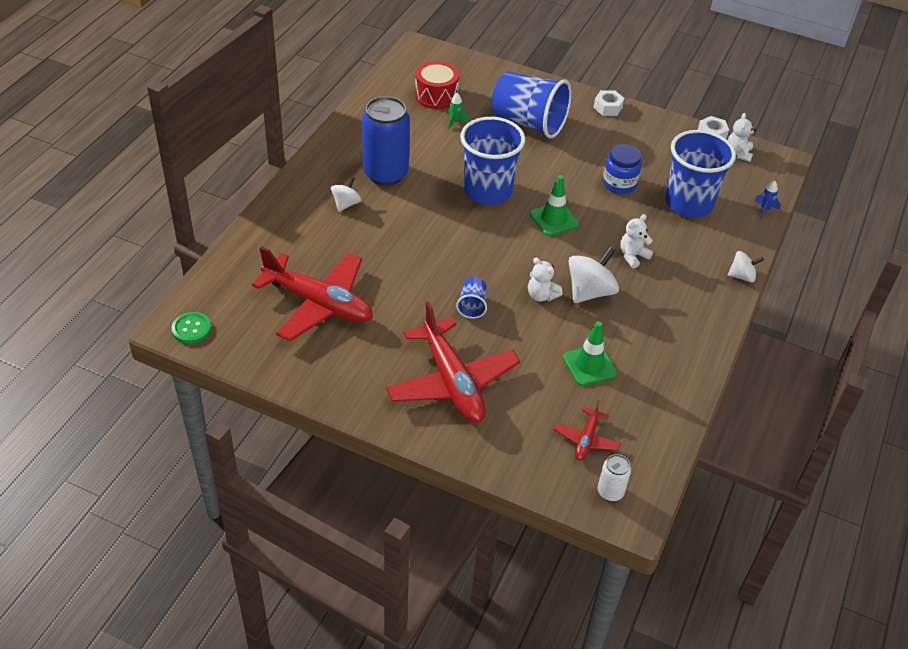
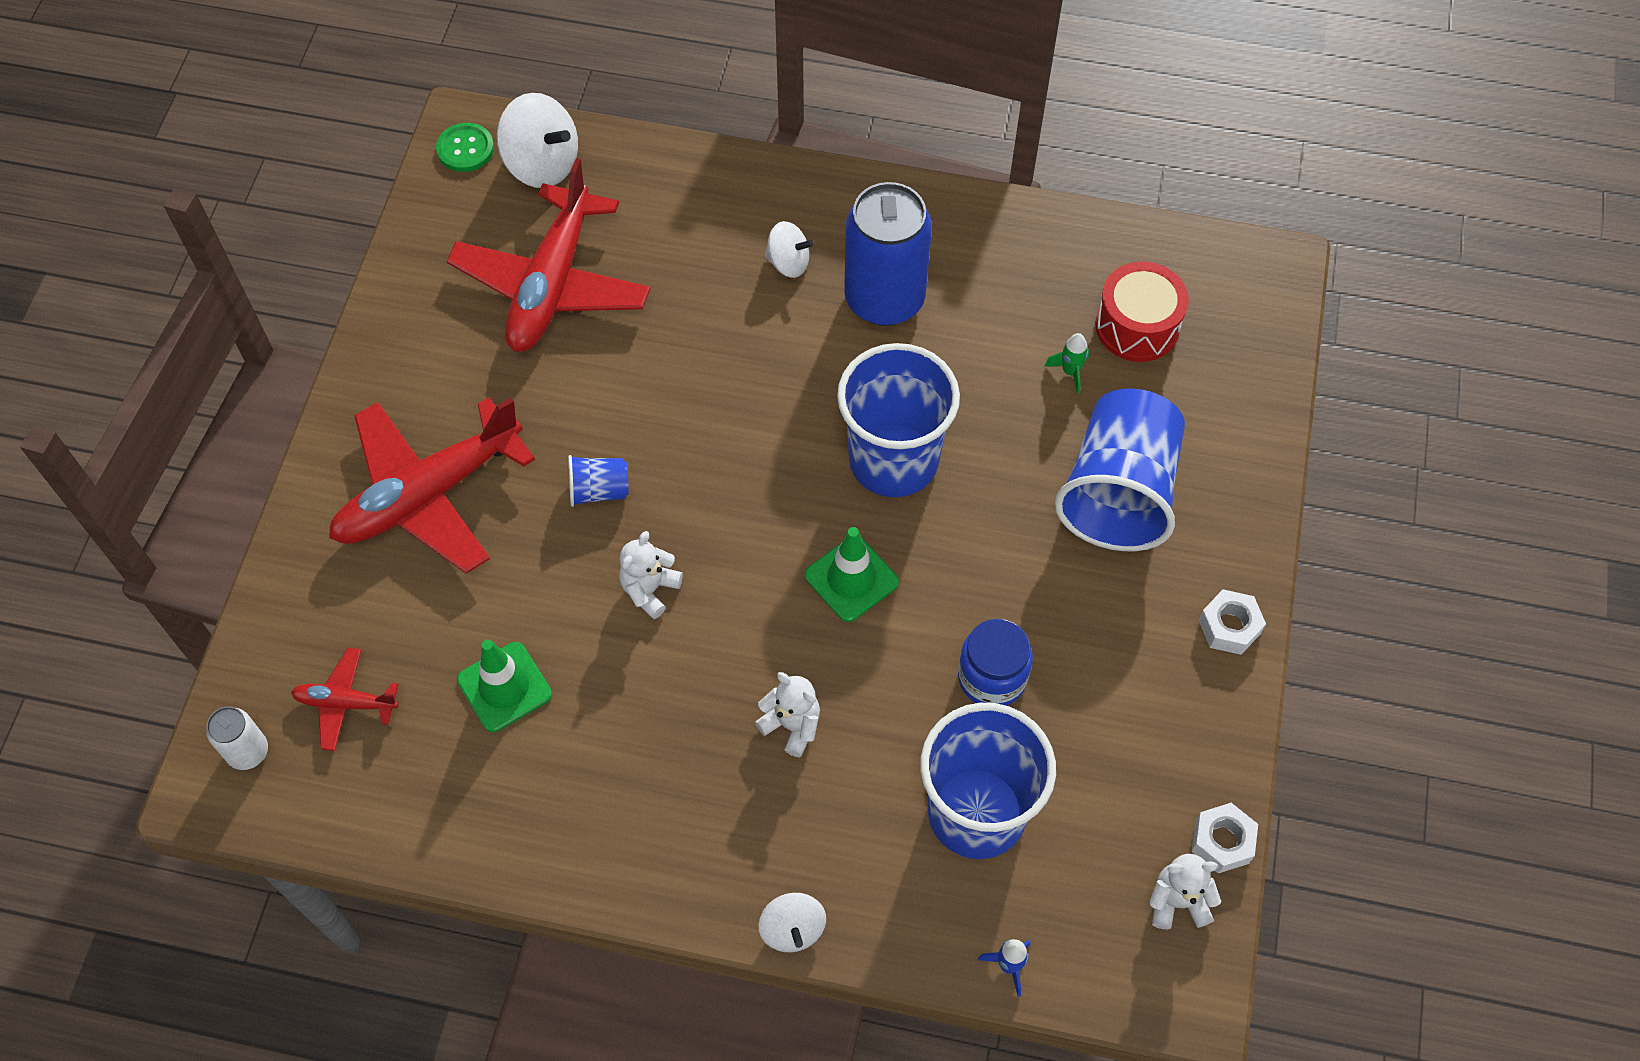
camera: 80 degrees right, 15 degrees up
(590, 291) = (679, 665): white spinning top -> white spinning top (542, 164)

